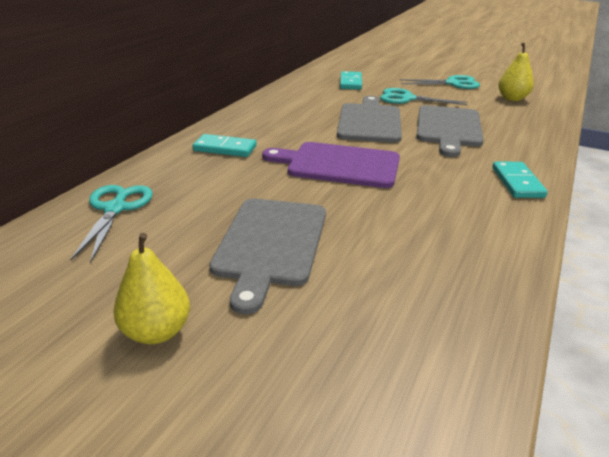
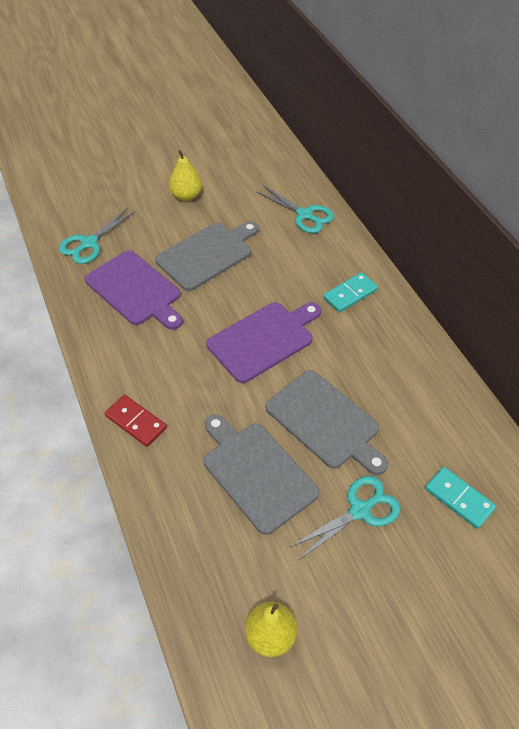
camera: 130 degrees right, 20 degrees up
(270, 244) = (207, 254): grey cutting board -> grey cutting board turned 90 degrees clockwise
(403, 265) = (135, 290): none -> purple cutting board
(452, 83) = (375, 622): turquoise scissors -> turquoise scissors (89, 243)
(517, 182) = (136, 422): turquoise domino -> red domino

